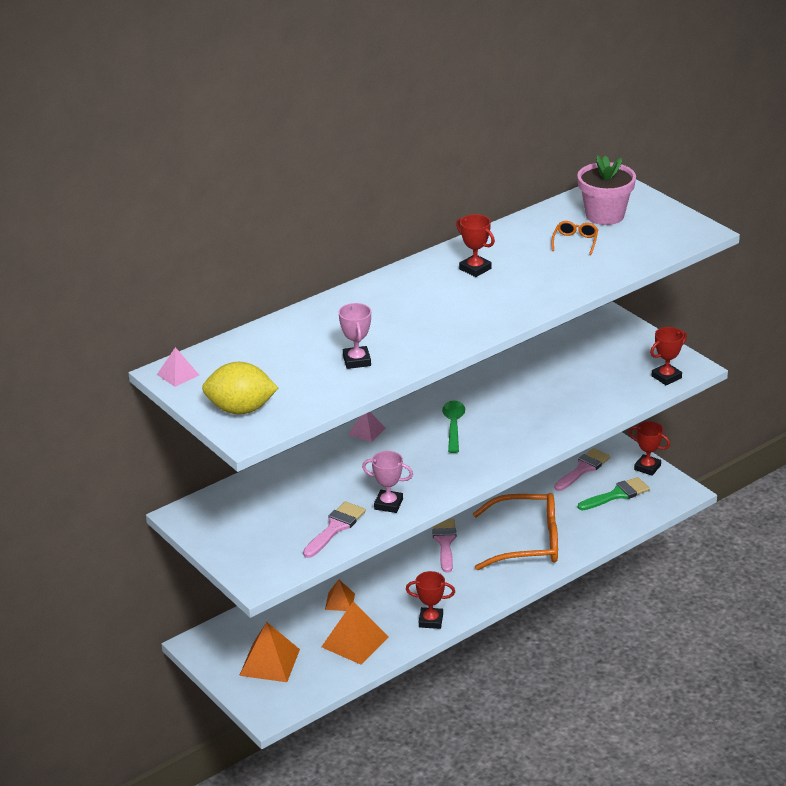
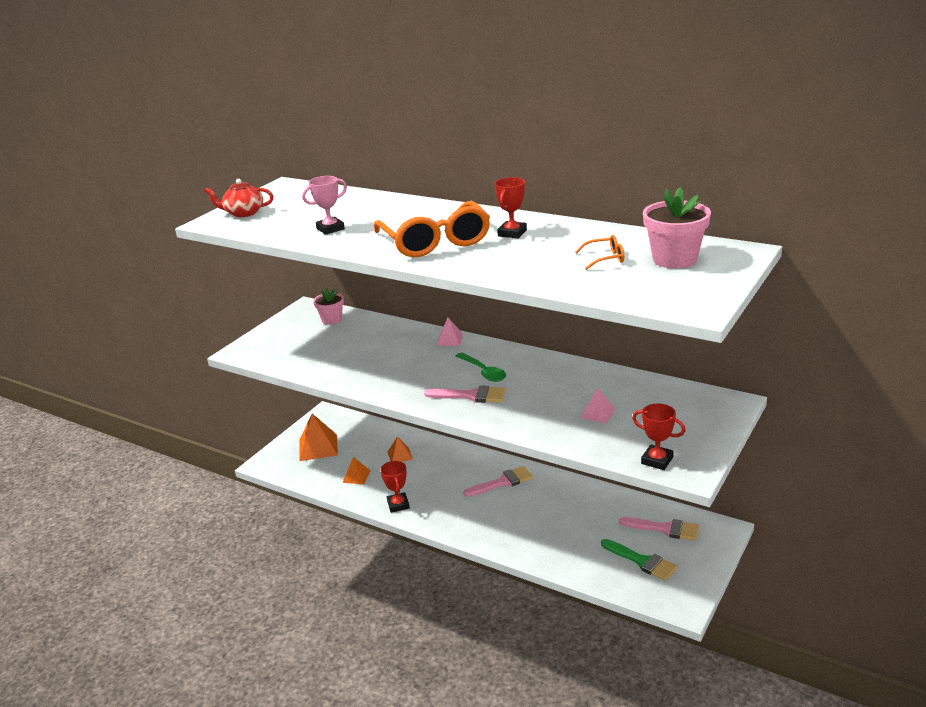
camera: 70 degrees right, 5 degrees down
(178, 374) = (283, 187): pink pyramid -> pink pyramid (597, 413)
(239, 501) = (331, 319): none -> pink flower pot
(241, 409) = (244, 213): yellow lemon -> red teapot
(335, 528) = (315, 361): pink brush -> pink brush (471, 395)
(355, 642) = (356, 476): orange pyramid -> orange pyramid, size x0.57
(388, 504) = (355, 374): pink trophy -> none
(453, 426) = (483, 372): green spoon -> green spoon turned 75 degrees clockwise
(527, 542) = (531, 526): orange glasses -> orange glasses (435, 242)
(647, 467) = (703, 570): red trophy -> none

